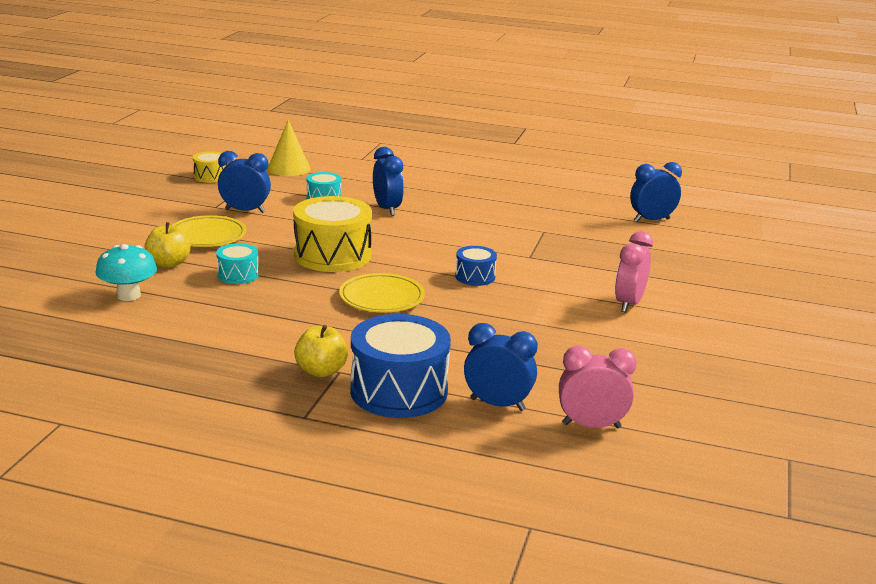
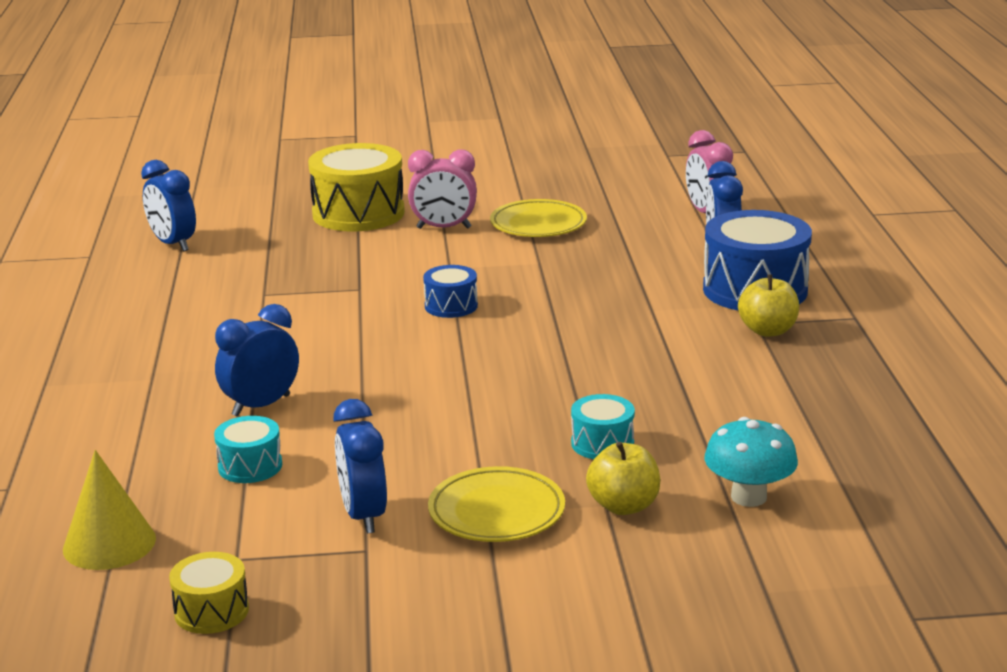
camera: 110 degrees left, 0 degrees up
(332, 255) = (472, 400): yellow drum -> yellow drum (358, 213)
(382, 298) = (566, 341): yellow plate -> yellow plate (538, 224)

